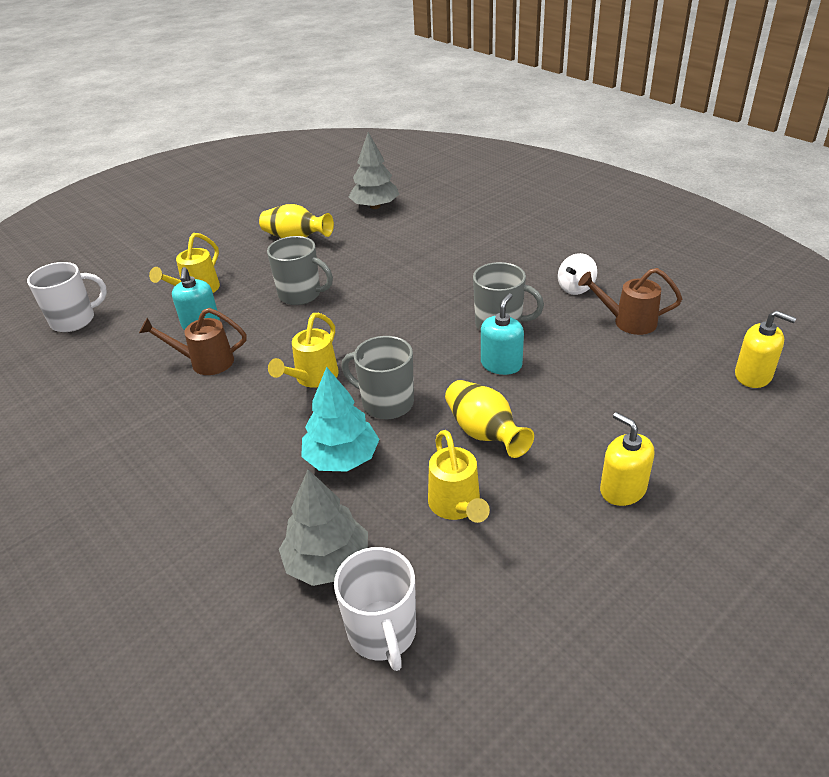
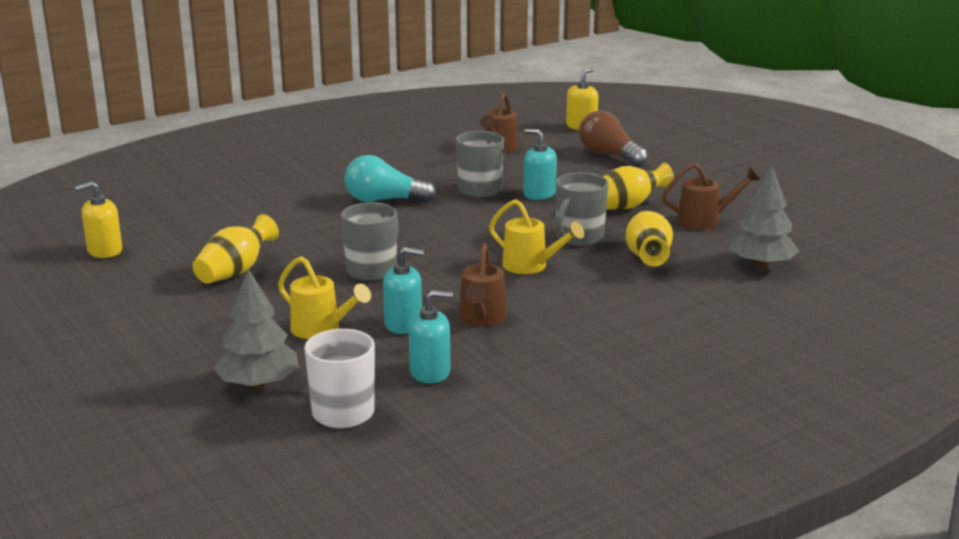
camera: 85 degrees left, 15 degrees down
(120, 349) = (430, 372): none -> turquoise soap dispenser
(342, 458) = (648, 257): turquoise tree -> yellow vase
(375, 206) = (193, 227): grey tree -> grey tree (258, 384)
(383, 633) = (821, 249): white mug -> none
(453, 276) = (384, 200): none -> turquoise light bulb
(456, 506) = (704, 221): yellow watering can -> brown watering can
(576, 288) = (437, 159): white spinning top -> none
(622, 489) = (691, 174): yellow soap dispenser -> yellow soap dispenser (104, 251)
(654, 408) = (609, 155): none -> brown light bulb

